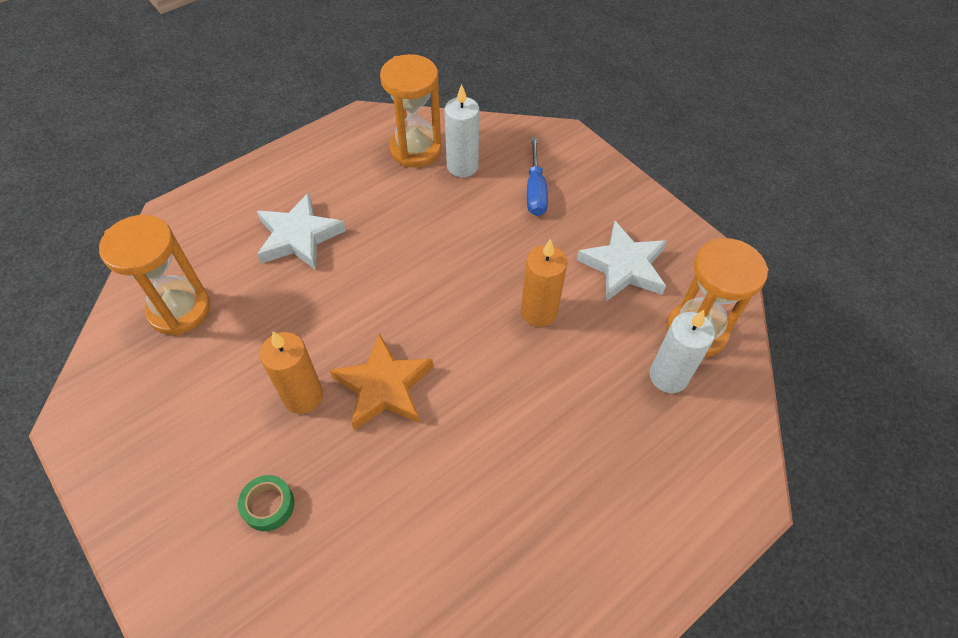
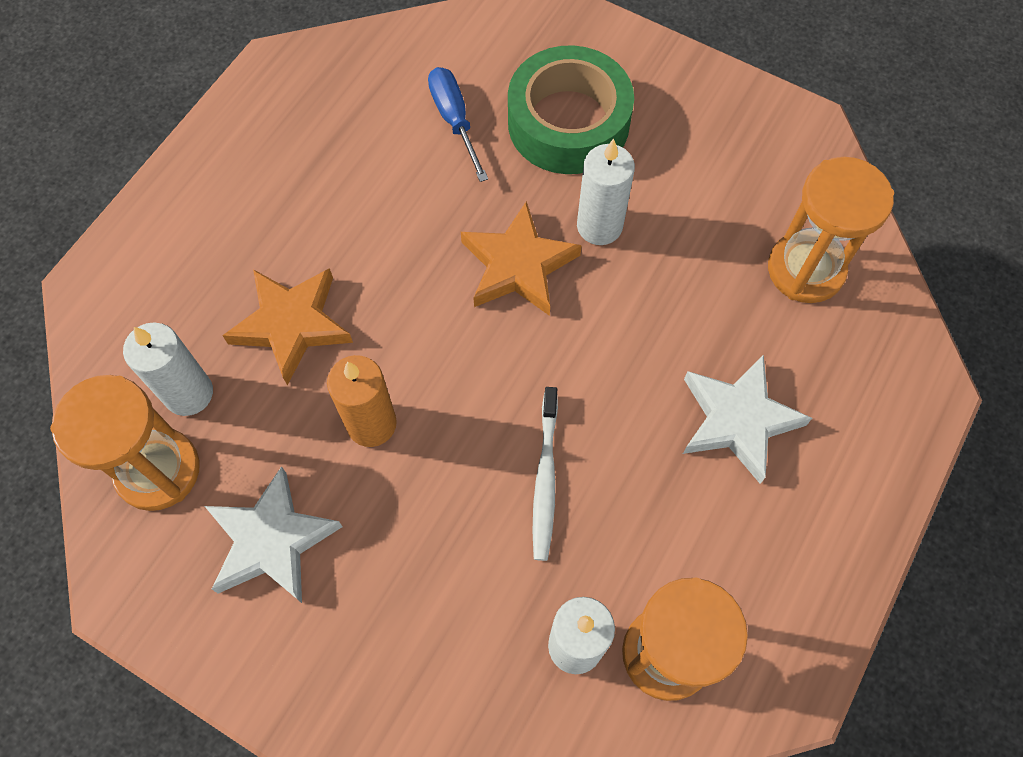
camera: 160 degrees right, 10 degrees up
(268, 505) = (568, 123): green tape -> green tape, size x2.38
(303, 396) = (599, 226): orange candle -> white candle
(438, 244) = (545, 479): none -> white toothbrush
(535, 190) = (440, 639): blue screwdriver -> blue screwdriver (454, 120)
(578, 402) = (291, 325): none -> orange star

